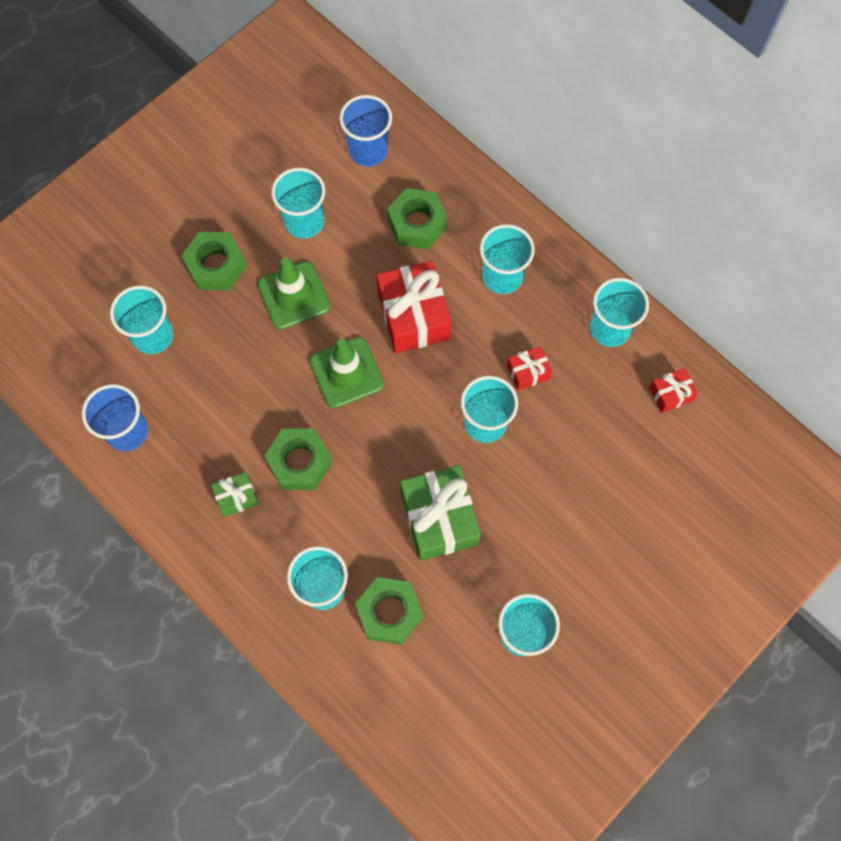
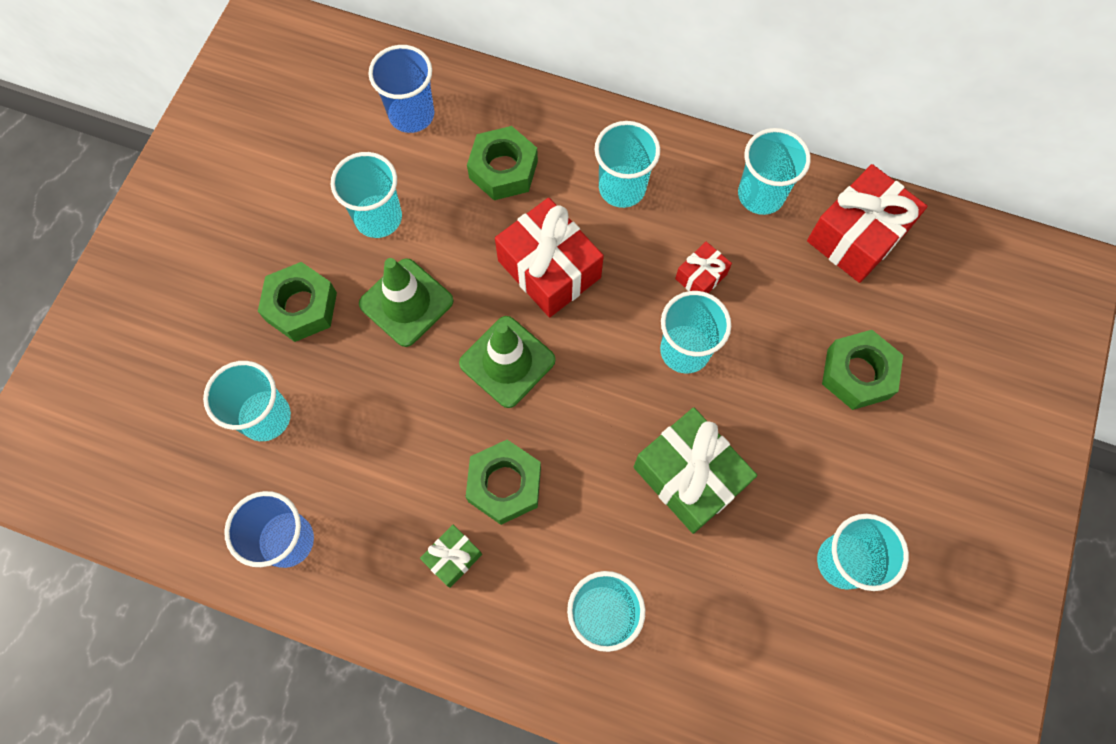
camera: 25 degrees left, 0 degrees up
(389, 612) = (689, 608): green nut -> green nut (857, 374)
(670, 394) = (857, 236): red gift -> red gift, size x2.00

